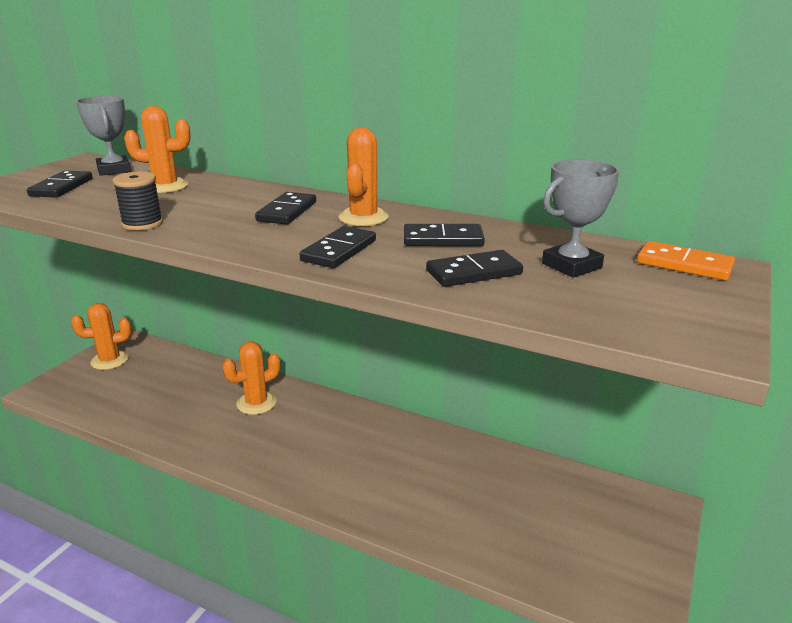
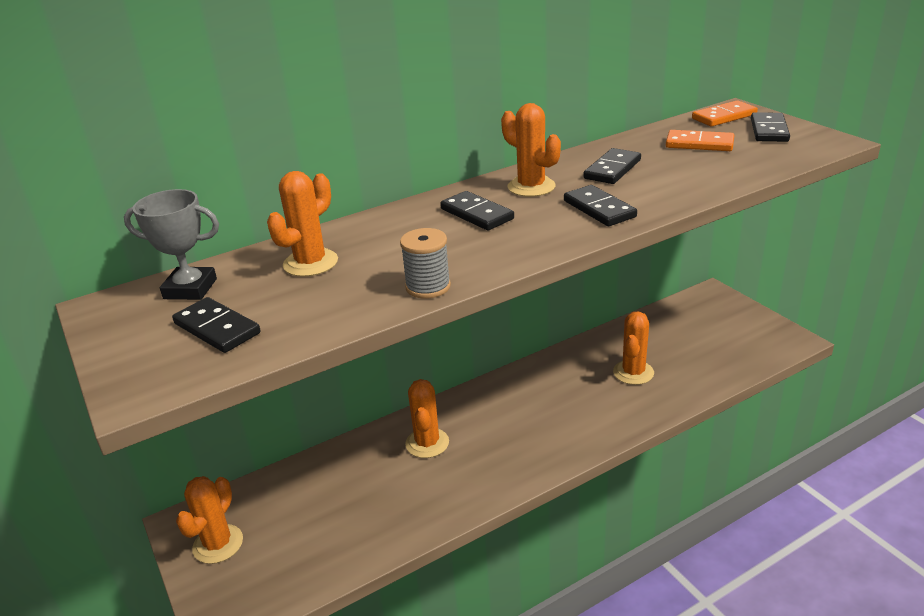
camera: 55 degrees left, 5 degrees up
(142, 224) = (428, 287): black spool -> grey spool
(446, 488) = (633, 372): none -> orange cactus
(474, 272) = (686, 173): black domino -> black domino (769, 130)
(571, 265) = (699, 144): grey trophy -> orange domino

